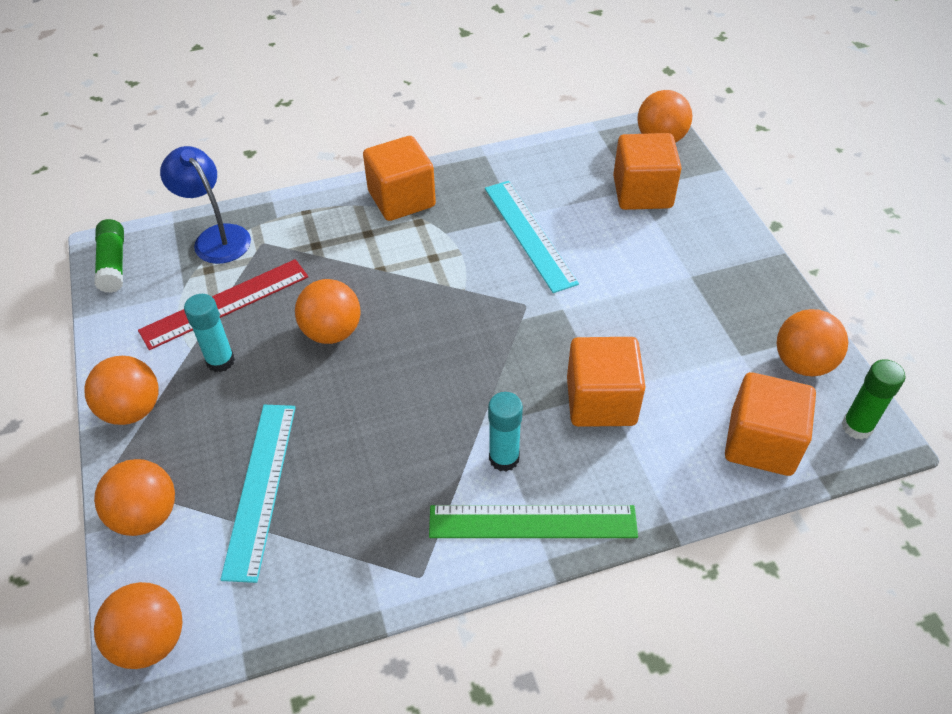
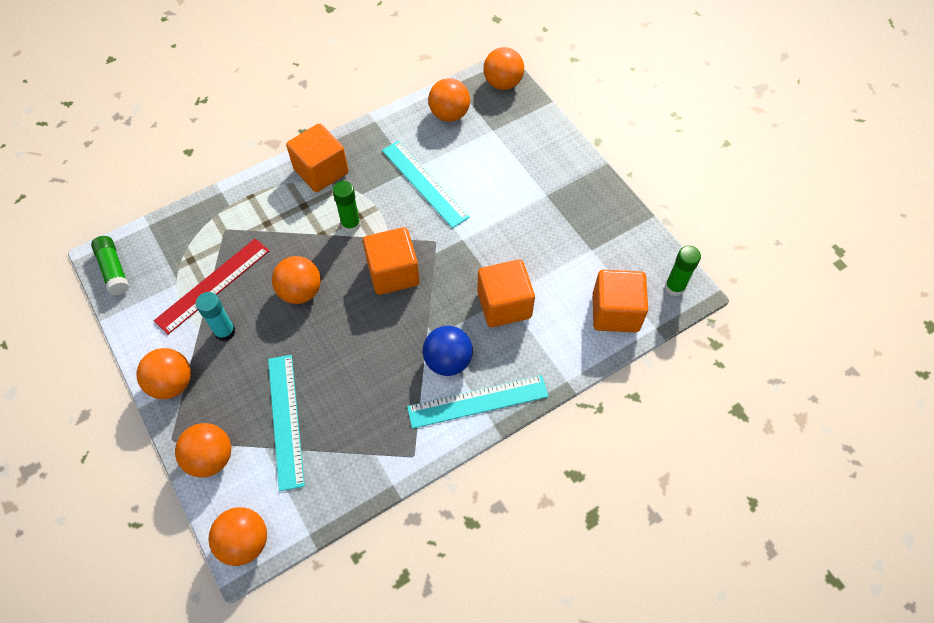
camera: 15 degrees left, 10 degrees up
(216, 237) = (187, 231): blue lamp -> none
(420, 265) = (351, 224): none -> green glue stick
(504, 458) = (448, 361): turquoise glue stick -> blue ball
(532, 522) = (478, 402): green ruler -> turquoise ruler
(642, 192) = (498, 132): orange cube -> orange cube (393, 273)
(802, 363) = (633, 247): orange ball -> orange ball (449, 114)

